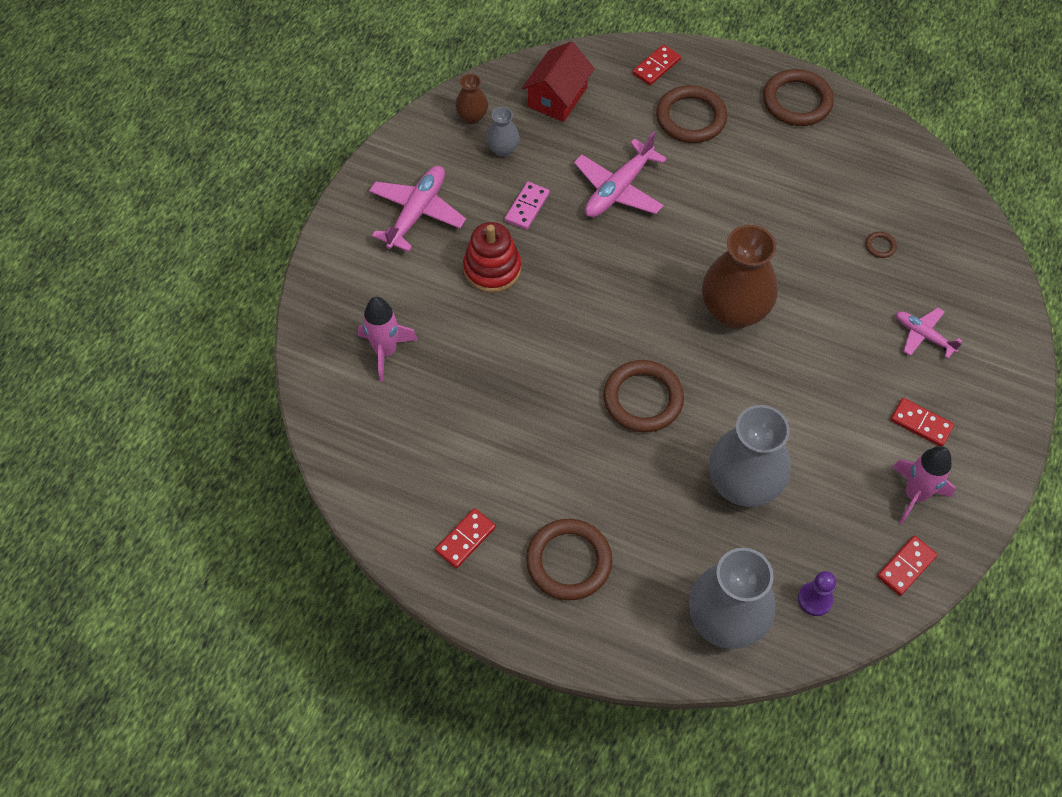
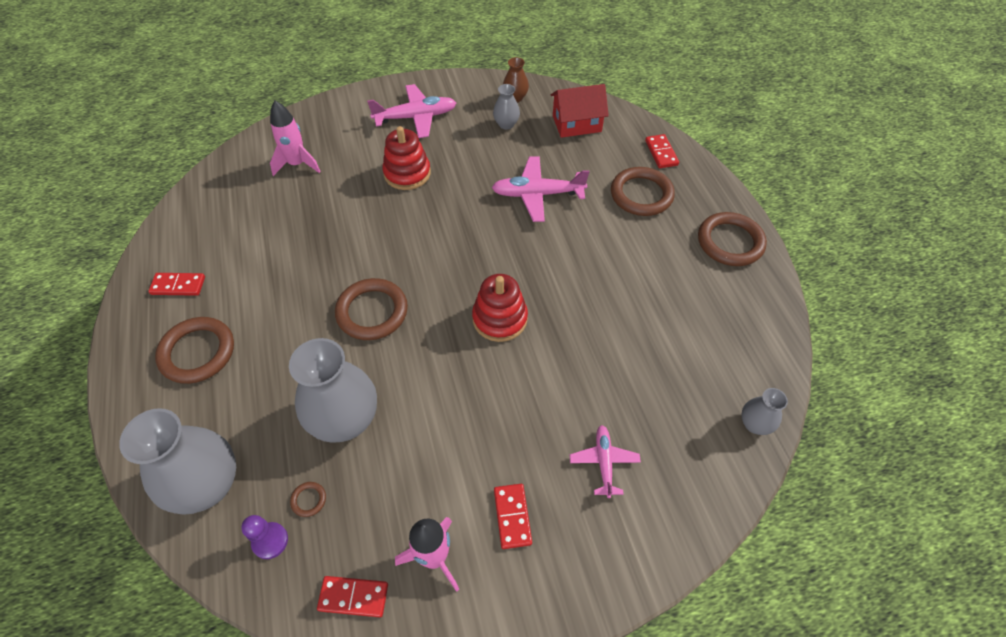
camera: 50 degrees right, 5 degrees down
(527, 207) = (473, 161): pink domino -> none
(656, 67) = (661, 153): red domino -> red domino turned 75 degrees clockwise
(734, 311) = (500, 319): brown vase -> red stacking toy
(880, 246) = (659, 376): brown ring -> brown ring (308, 500)
(967, 221) = (754, 424): none -> grey vase

